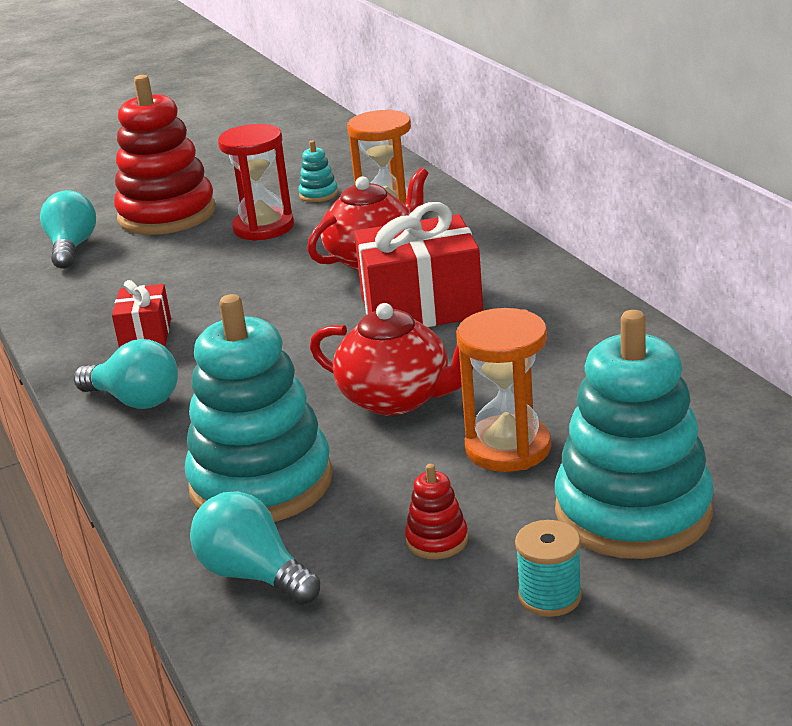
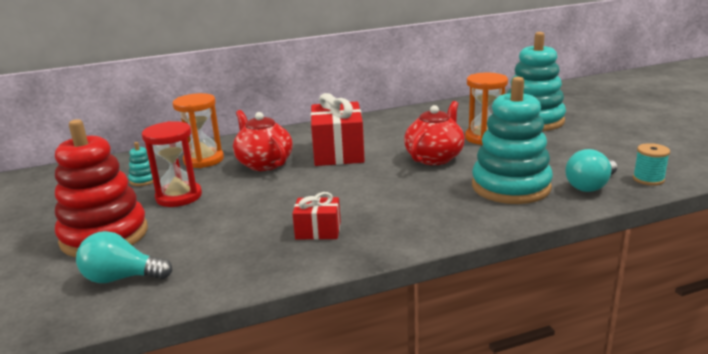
camera: 85 degrees left, 5 degrees down
(135, 400) = (411, 228): turquoise light bulb -> none
(437, 540) = (556, 151): red stacking toy -> none
(550, 596) = (590, 134): turquoise spool -> turquoise spool (648, 179)

